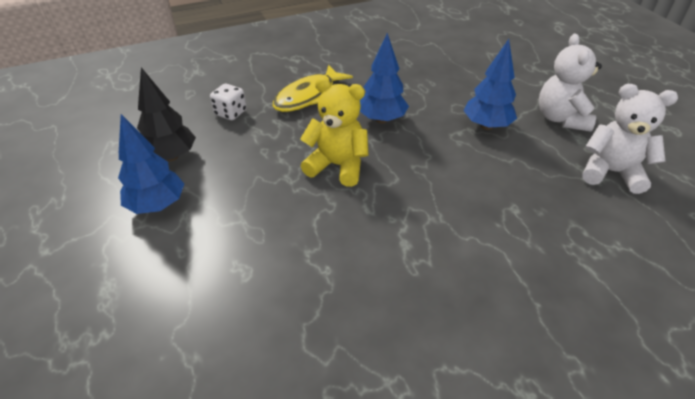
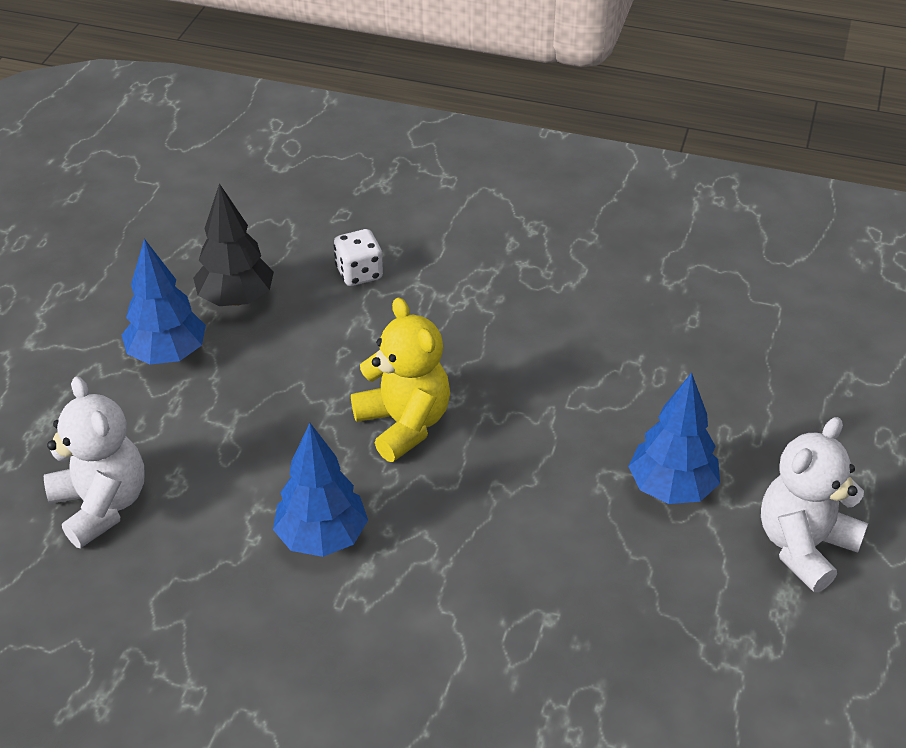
camera: 40 degrees right, 0 degrees up
(308, 96) = (481, 301): yellow fish -> none
(381, 119) = (536, 392): blue tree -> blue tree (322, 537)
(611, 172) = (757, 664): white teddy bear -> white teddy bear (101, 505)

